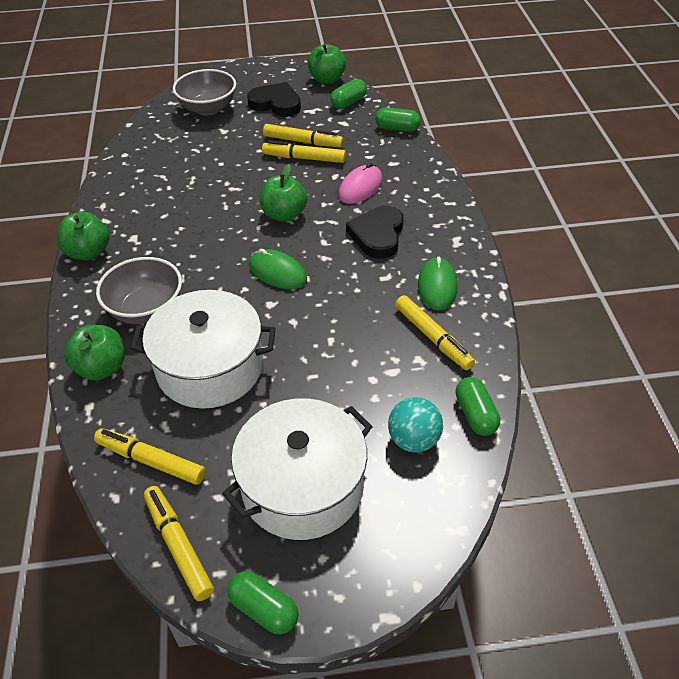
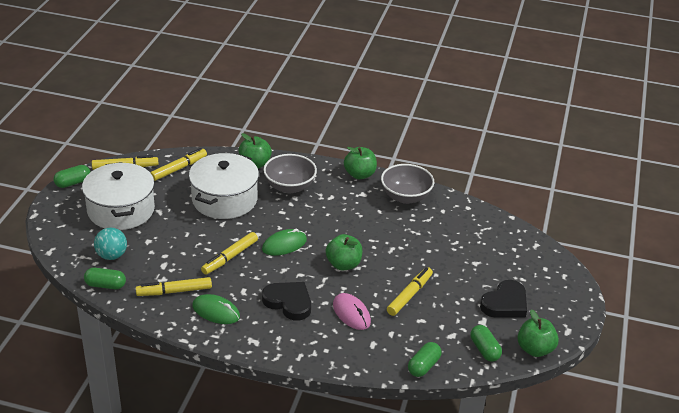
camera: 110 degrees right, 10 degrees down
(208, 108) = (516, 262): grey bowl -> grey bowl (405, 197)
(302, 141) = (434, 301): yellow marker -> yellow marker (230, 257)

